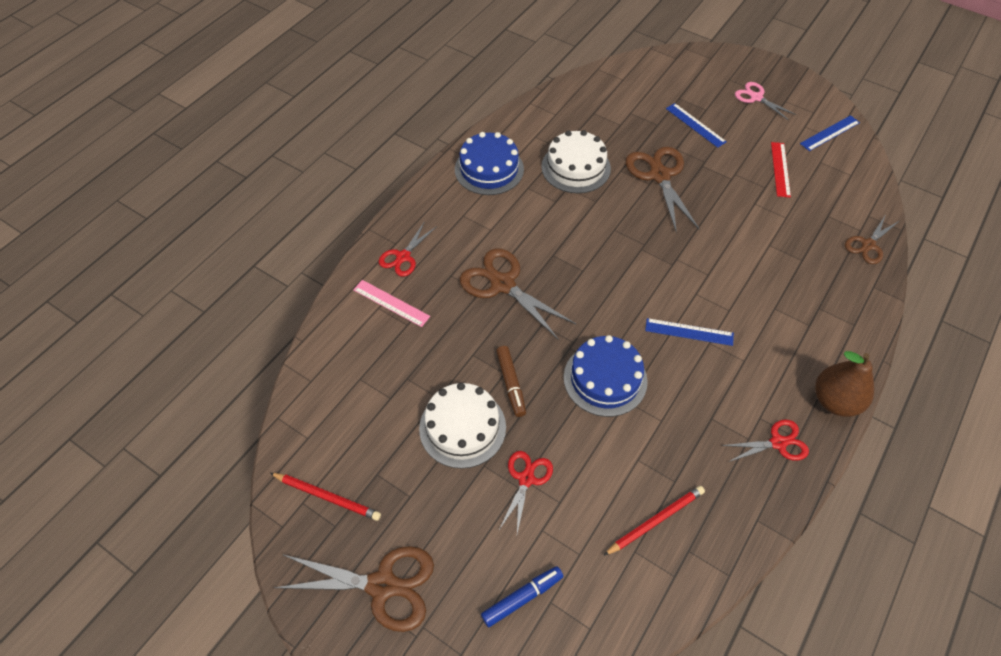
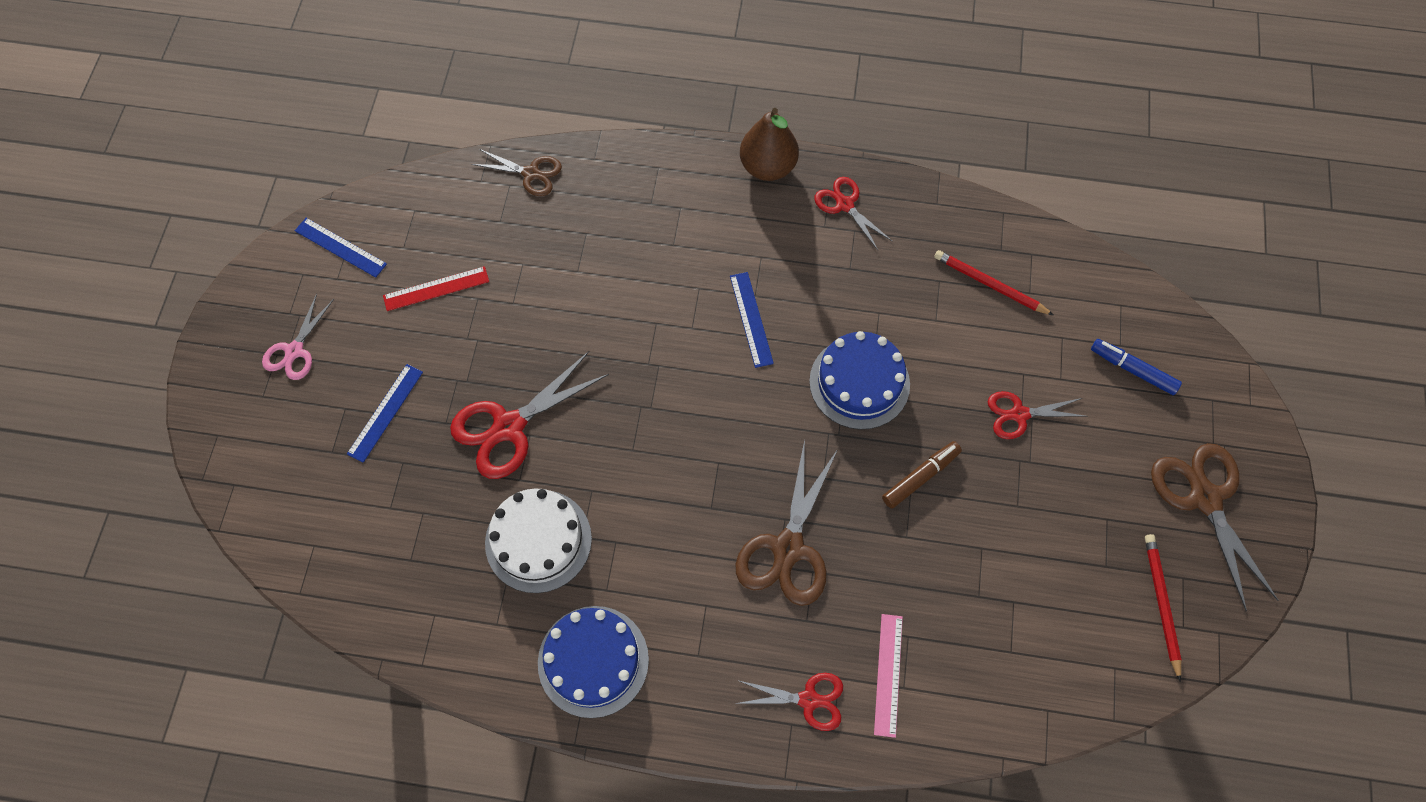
camera: 115 degrees left, 10 degrees up
(462, 427) = (1002, 503): white cake -> none
(659, 175) = (509, 427): brown scissors -> red scissors

